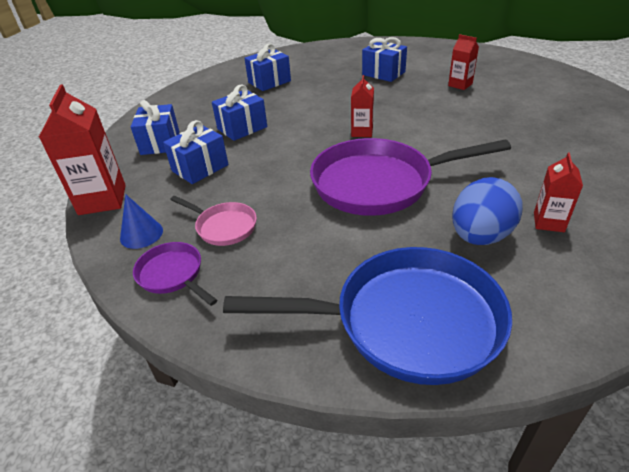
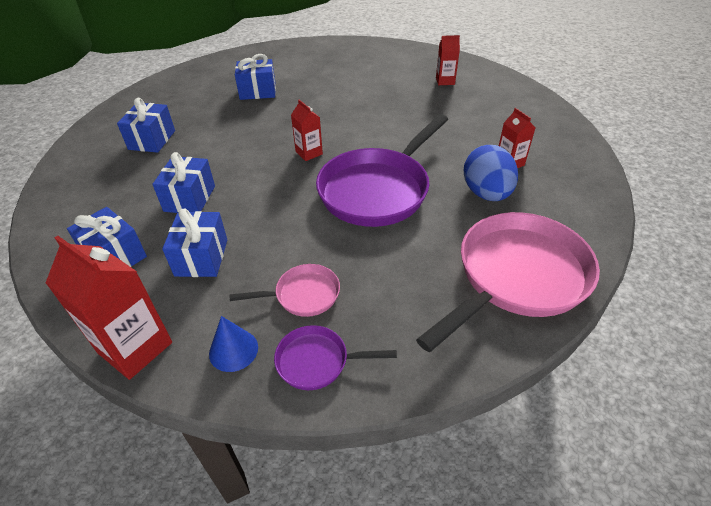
camera: 45 degrees left, 5 degrees up
(406, 322) = (517, 277): blue pan -> pink pan
(460, 85) = (334, 80): red carton -> red carton (445, 81)

